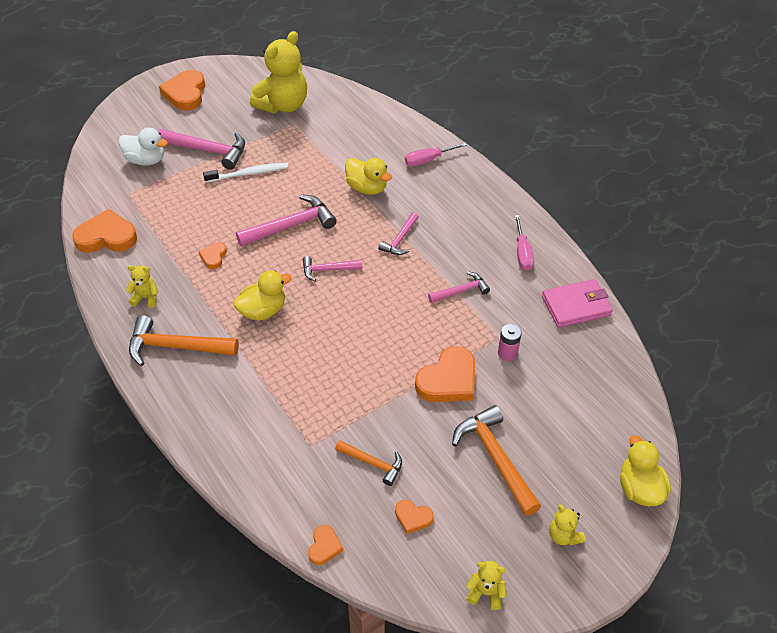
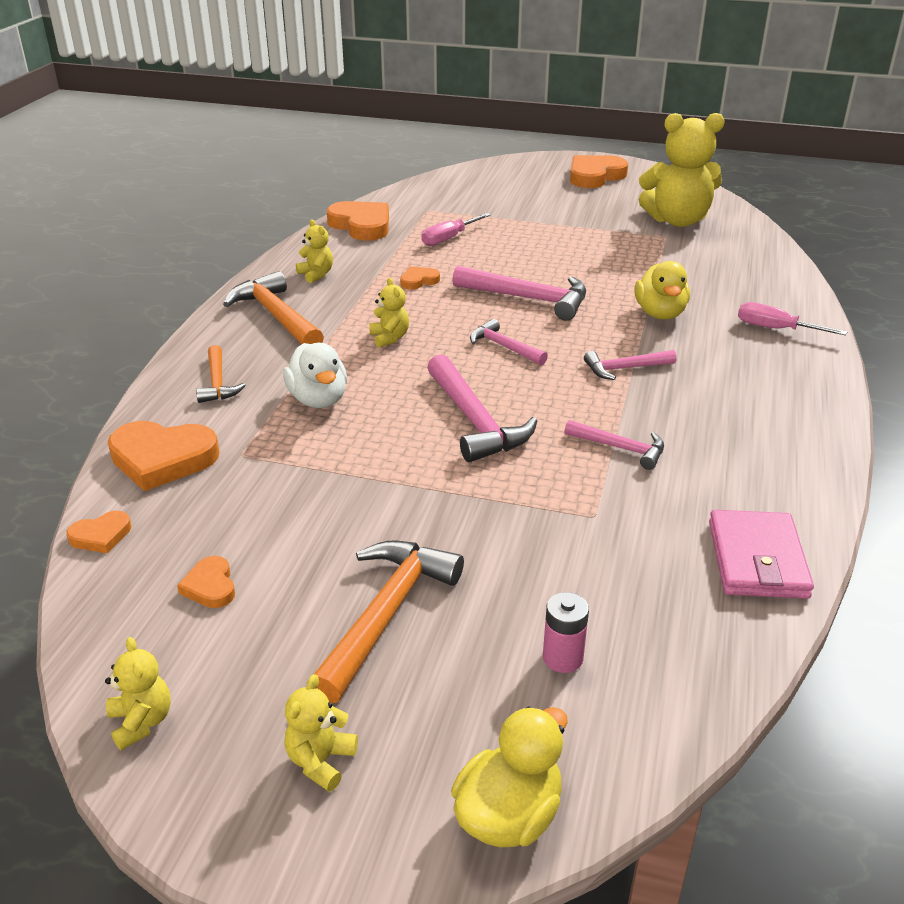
camera: 50 degrees right, 15 degrees down
(146, 160) = (481, 198): white duck -> white duck (318, 399)
(208, 151) = (546, 217): pink hammer -> pink hammer (475, 421)
(248, 174) = (555, 247): white toothbrush -> none
(263, 311) = (389, 338): yellow duck -> yellow teddy bear
(373, 463) = (263, 512): orange hammer -> orange hammer (217, 383)
(448, 380) = (465, 508): orange heart -> orange heart (162, 459)
(507, 353) = (578, 536): pink battery -> pink battery (562, 658)
(522, 253) = (765, 466): pink screwdriver -> pink screwdriver (449, 238)
(576, 306) = (757, 559): pink wallet -> pink wallet turned 60 degrees clockwise

